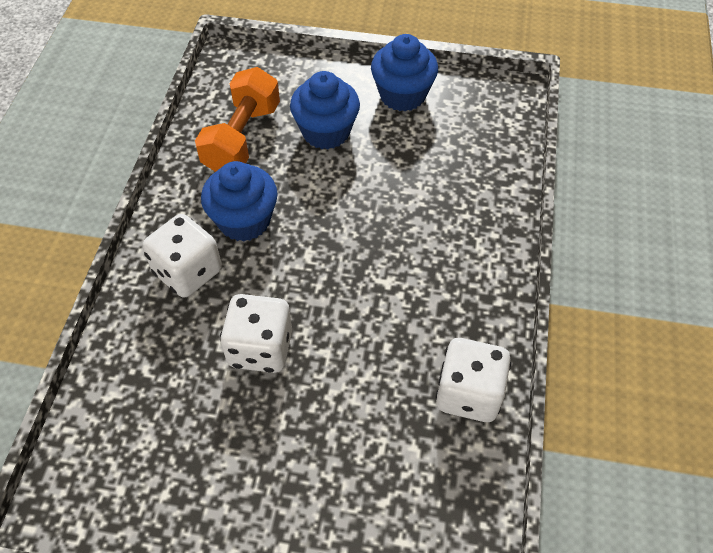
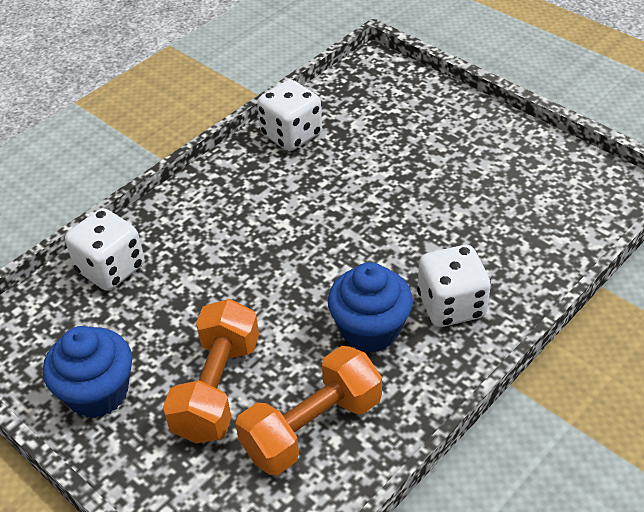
camera: 145 degrees left, 10 degrees down
(260, 348) = (421, 220): white dice -> white dice (111, 269)
(326, 132) = (217, 388): blue cupcake -> orange dumbbell

